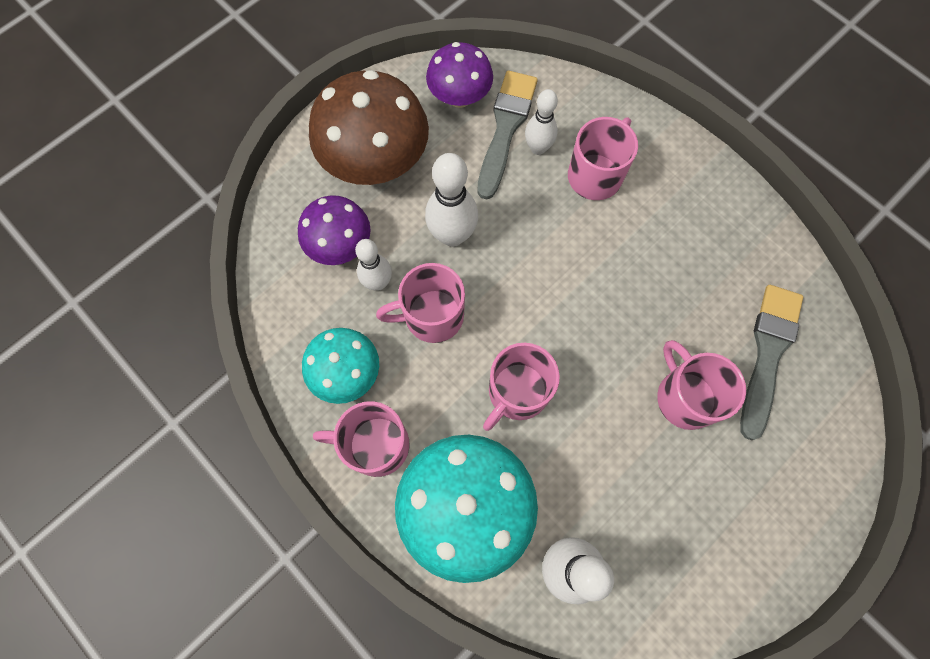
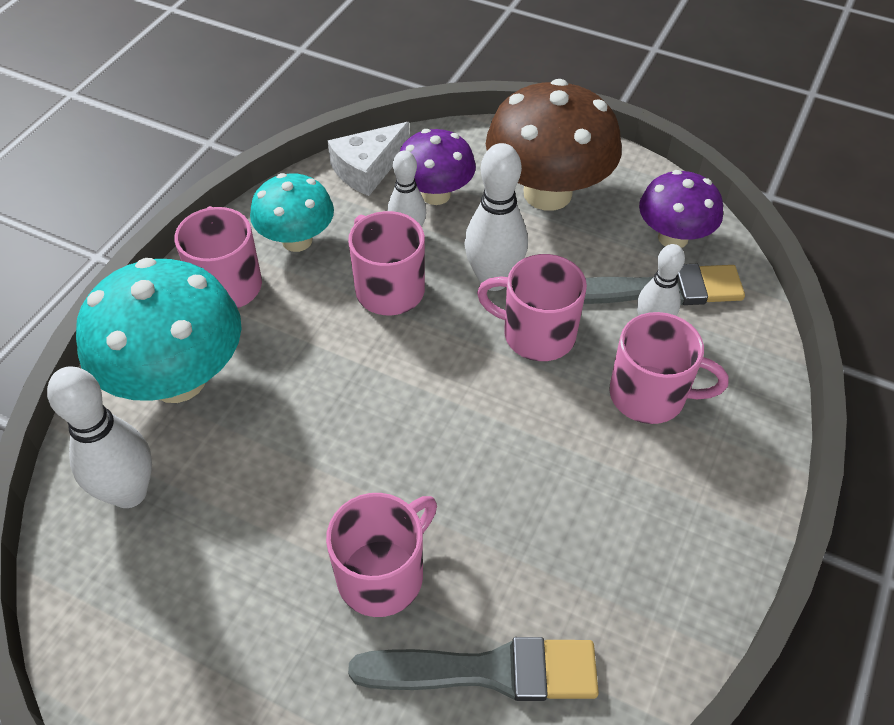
camera: 70 degrees right, 20 degrees down
(284, 290) = (368, 169): none -> white cheese
(517, 392) = (326, 390): pink mug -> pink mug (536, 334)

